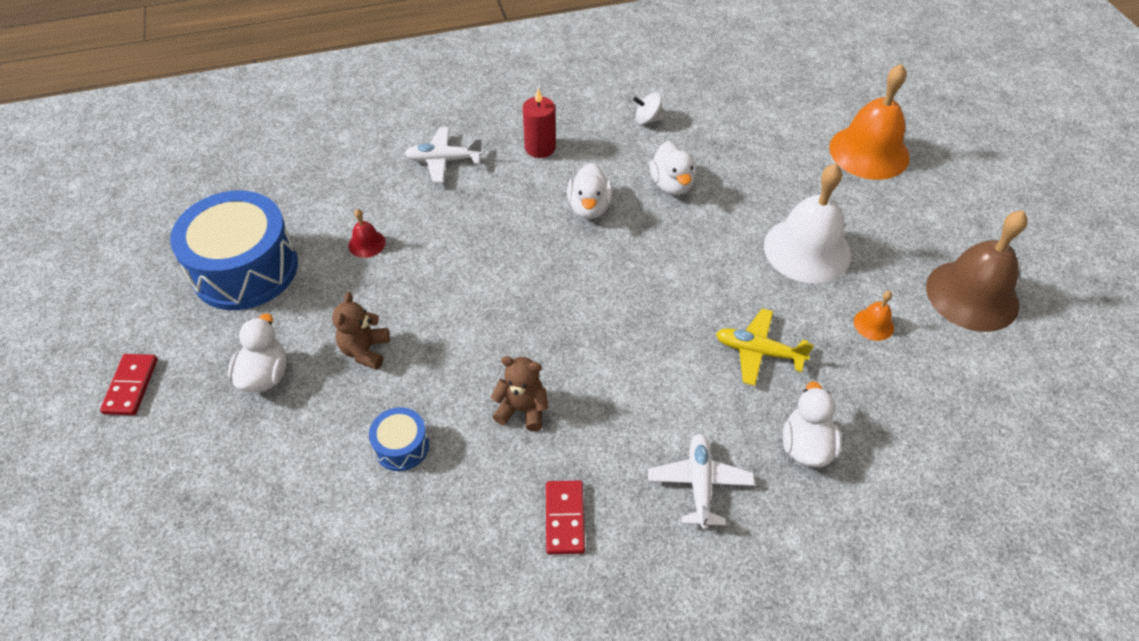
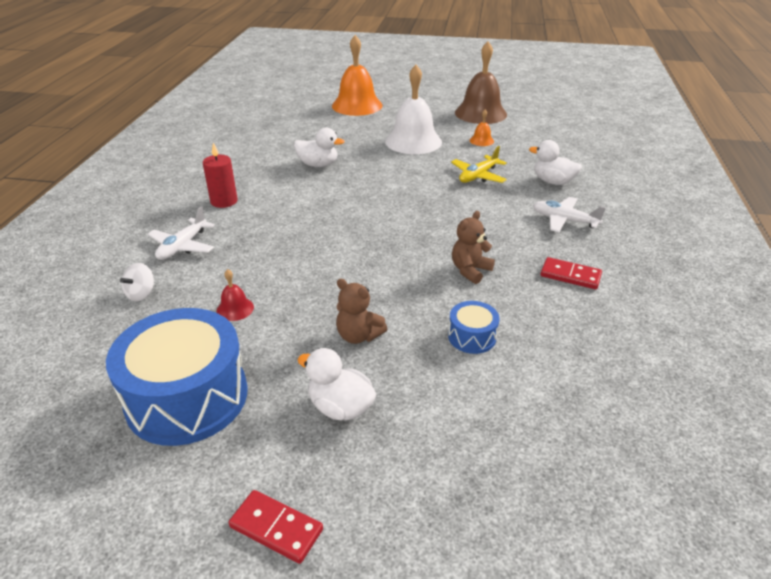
camera: 65 degrees left, 15 degrees down
(589, 207) = (306, 198): white duck -> none
(647, 119) = (248, 156): white spinning top -> white spinning top (141, 294)

